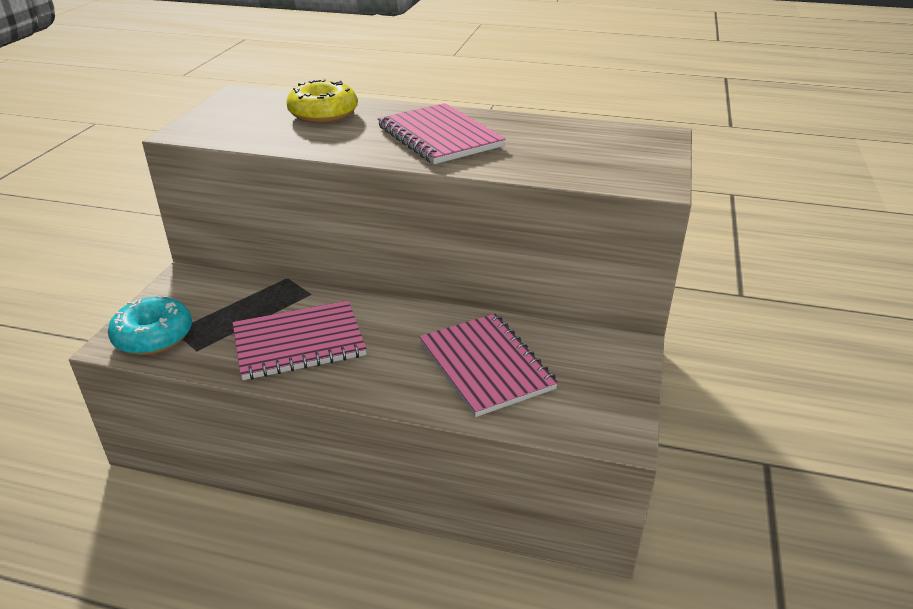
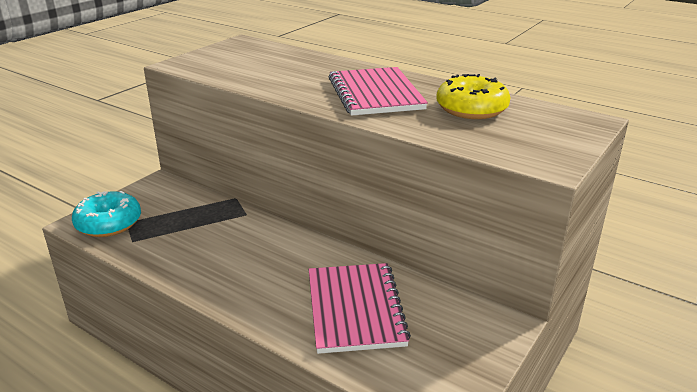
camera: 20 degrees right, 5 degrees down
(299, 342) = (211, 252): pink notebook -> none
(323, 114) = (294, 64): yellow donut -> yellow donut (471, 109)

